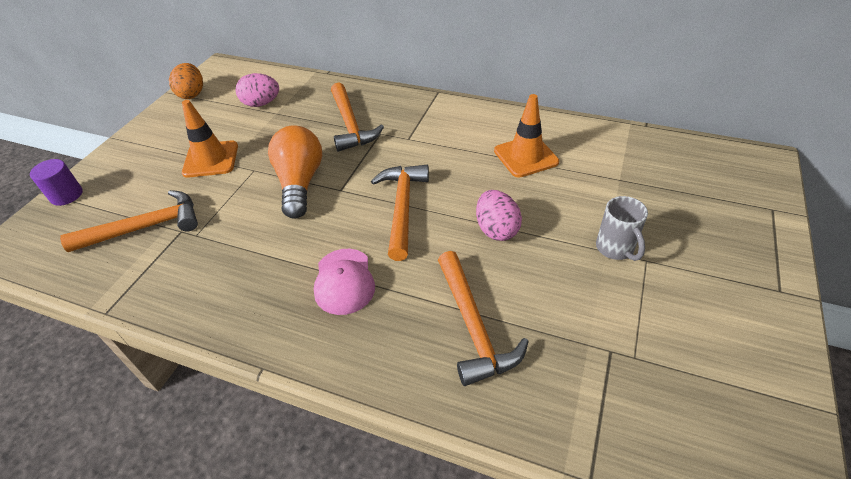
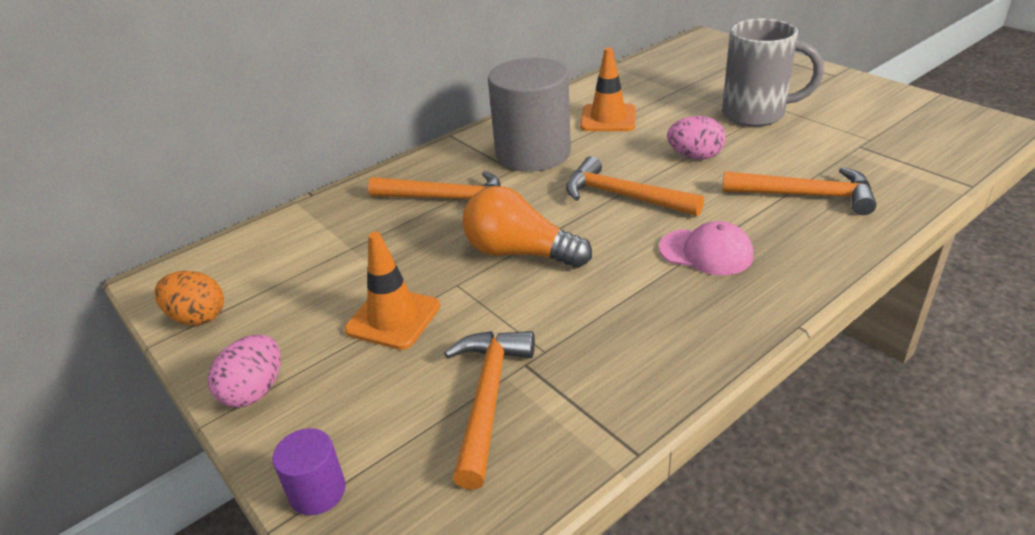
camera: 60 degrees left, 10 degrees down
(261, 104) = (313, 256): pink egg -> pink egg (254, 391)
(438, 139) = (533, 153): none -> grey cylinder
(615, 249) = (756, 114): grey mug -> grey mug, size x1.82

